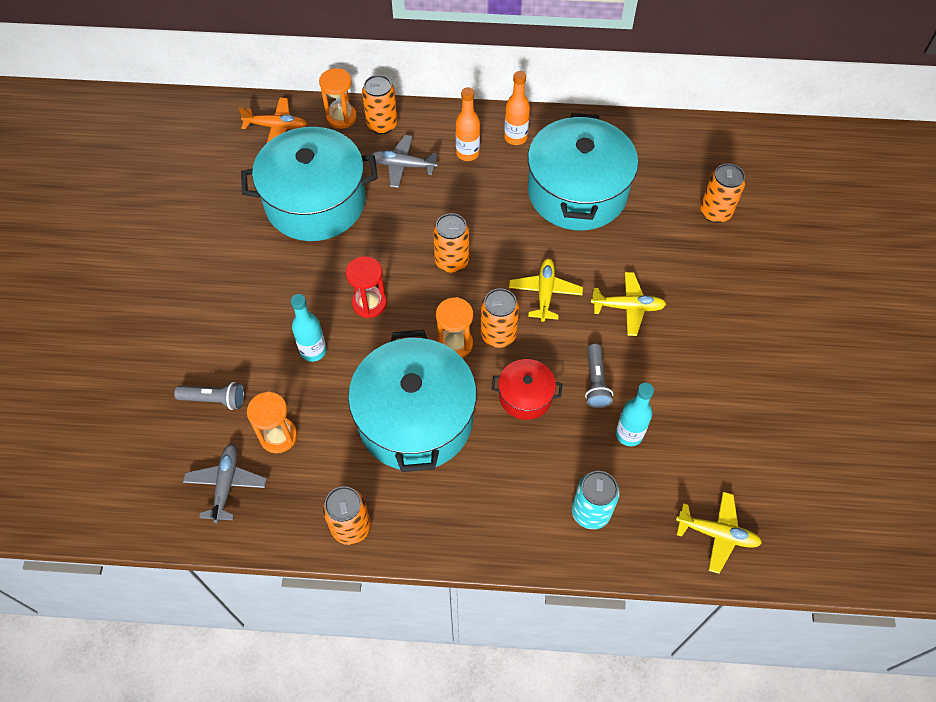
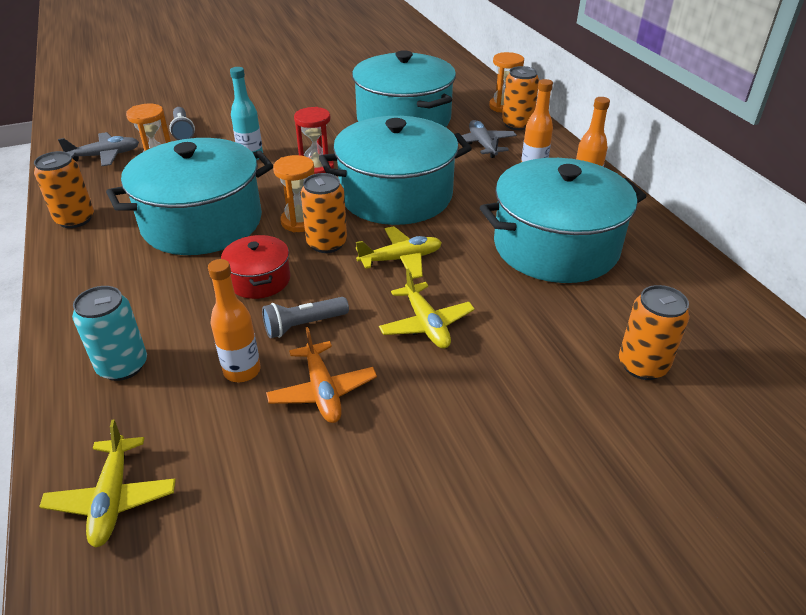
camera: 65 degrees right, 20 degrees down
(276, 127) = (463, 86): orange plane -> orange plane (322, 391)
(452, 261) = (396, 195): orange can -> turquoise pot
(629, 434) = (242, 371): turquoise bottle -> orange bottle

